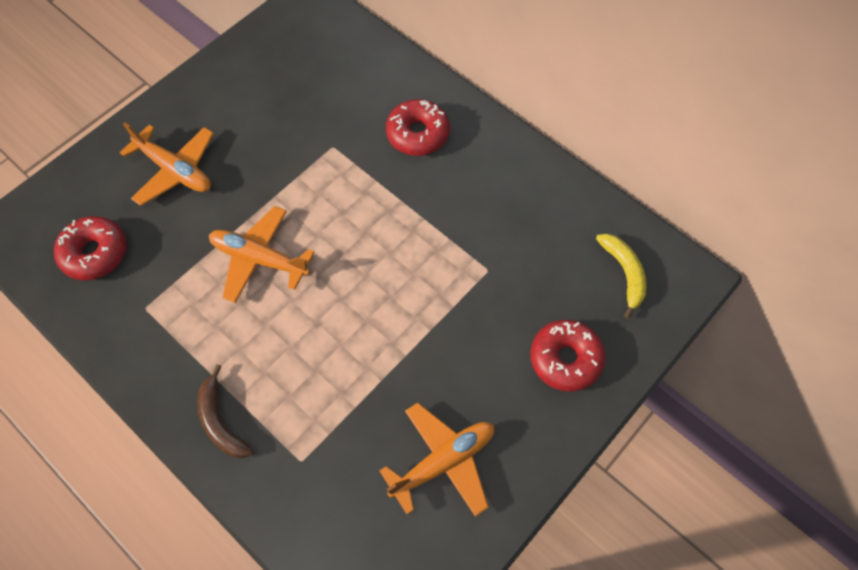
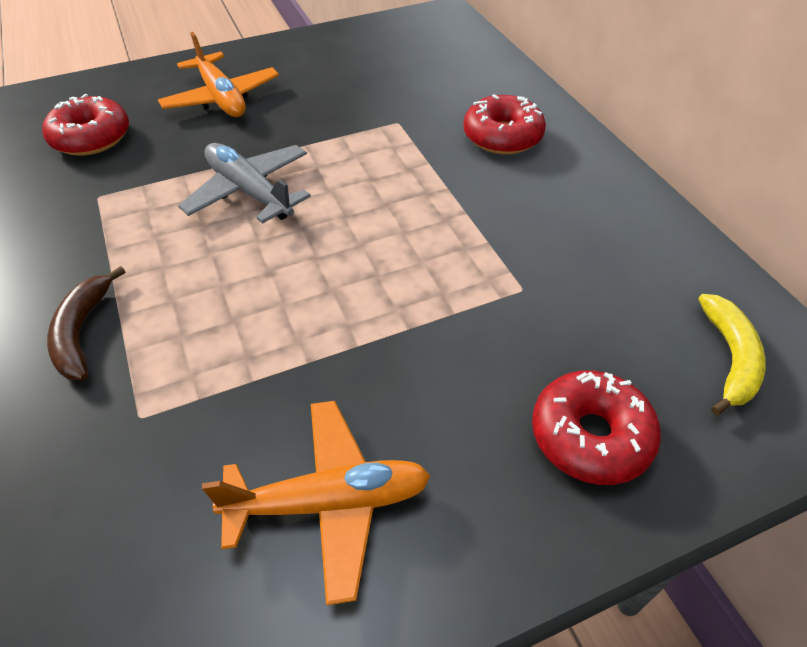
camera: 25 degrees right, 15 degrees down
(259, 259) = (249, 192): orange plane -> grey plane

